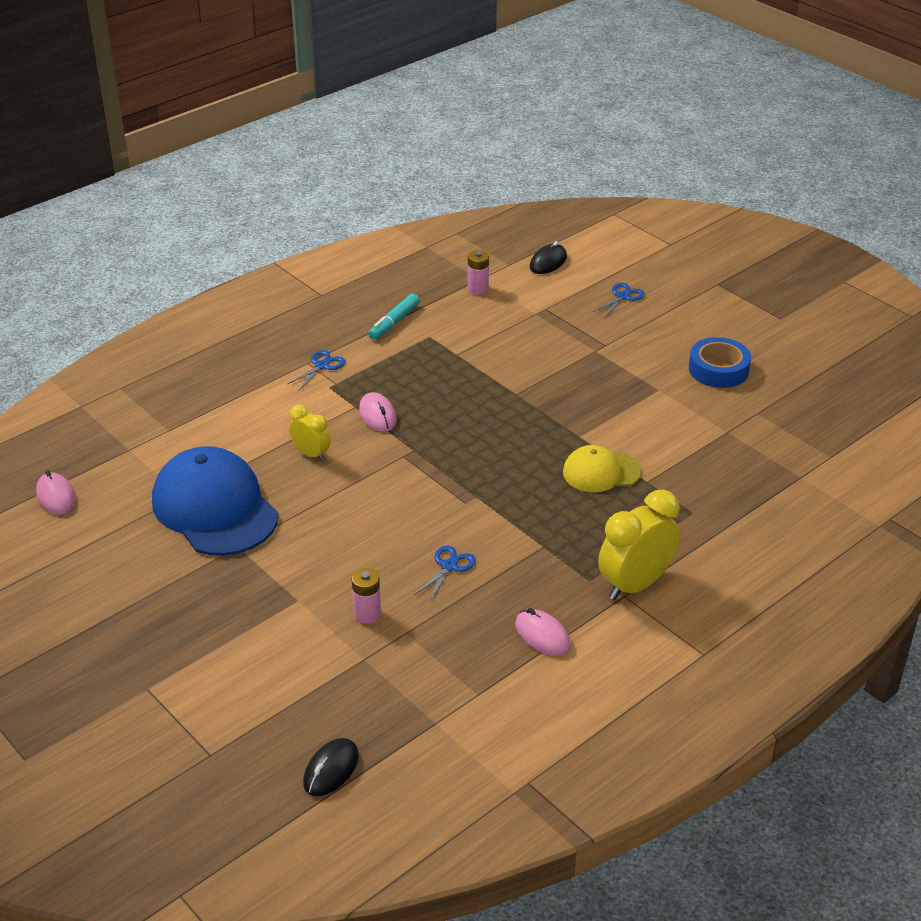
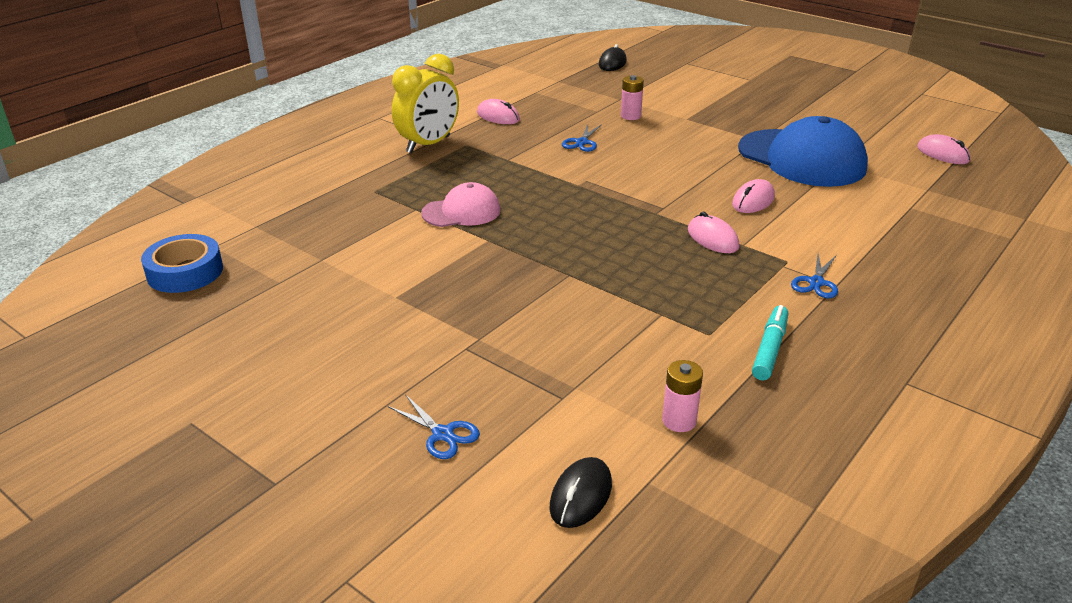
camera: 170 degrees right, 5 degrees down
(311, 454) = (753, 201): yellow clock -> pink mouse
(601, 472) = (461, 212): yellow cap -> pink cap
(622, 296) = (443, 434): blue scissors -> blue scissors turned 75 degrees counterclockwise
(718, 369) = (313, 329): blue tape -> blue tape (185, 272)

